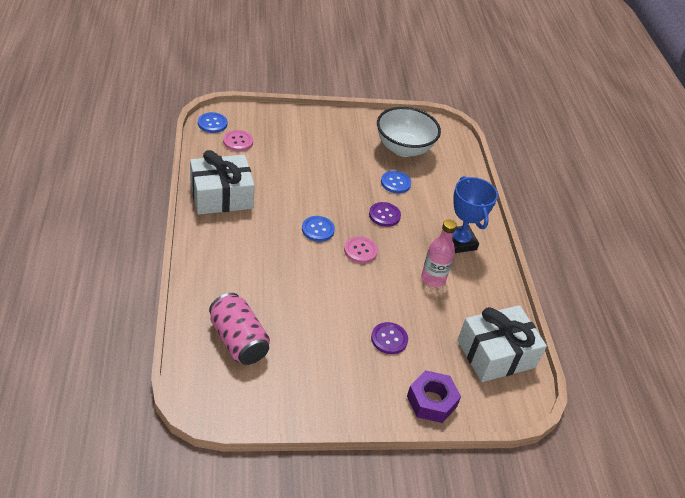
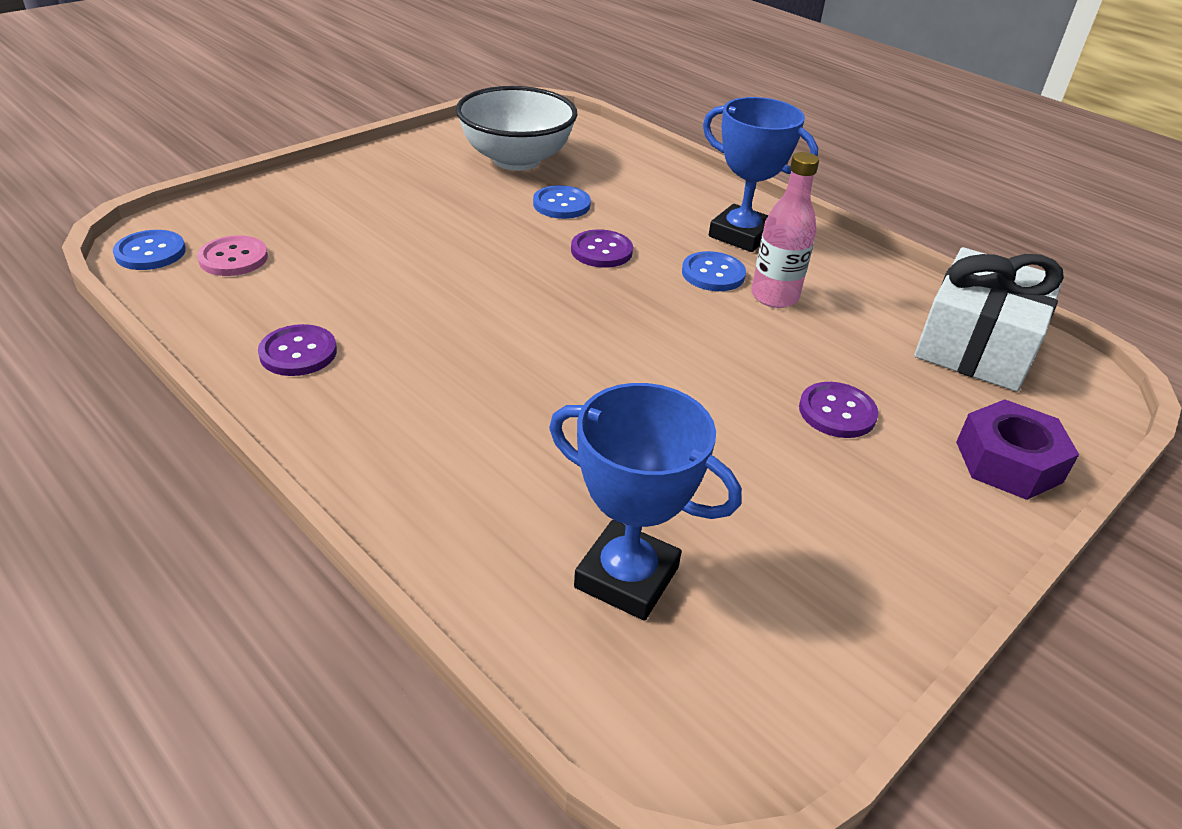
camera: 35 degrees left, 5 degrees down
(221, 196) = (298, 353): white gift -> purple button
(238, 340) = (626, 577): pink can -> blue trophy
(318, 230) = (531, 319): blue button -> blue button (713, 274)
(360, 251) = (632, 314): pink button -> none

